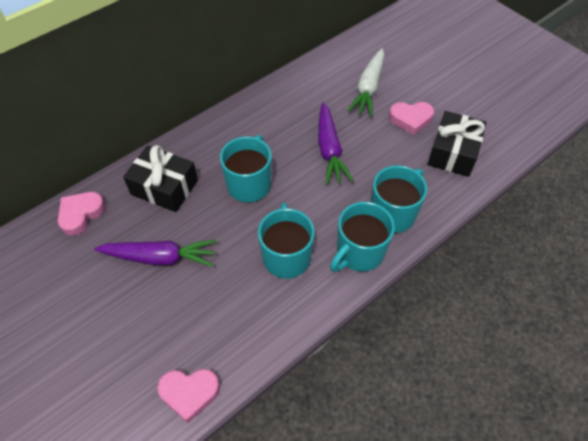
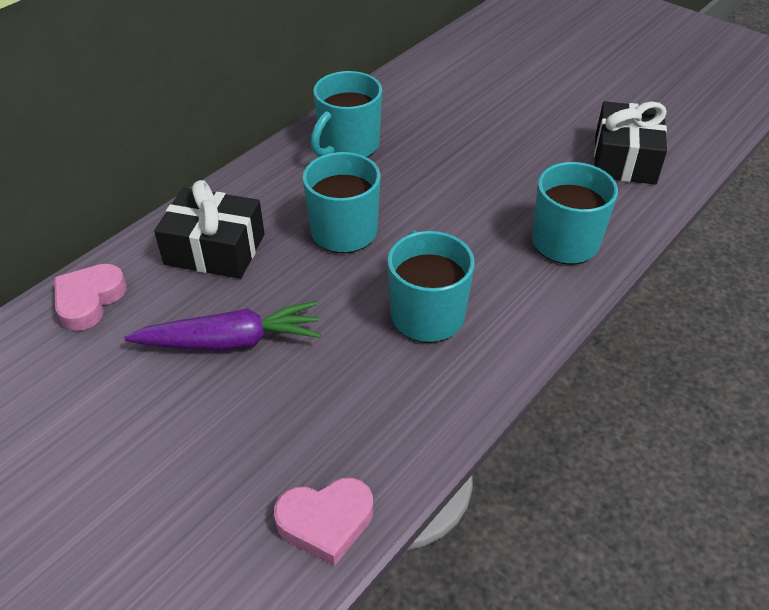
camera: 10 degrees left, 10 degrees down
(329, 150) = (450, 175): purple carrot -> none
(359, 253) = (533, 295): turquoise mug -> turquoise mug (348, 146)
(368, 88) = (482, 98): white carrot -> none
(410, 119) = (553, 127): pink heart -> none

